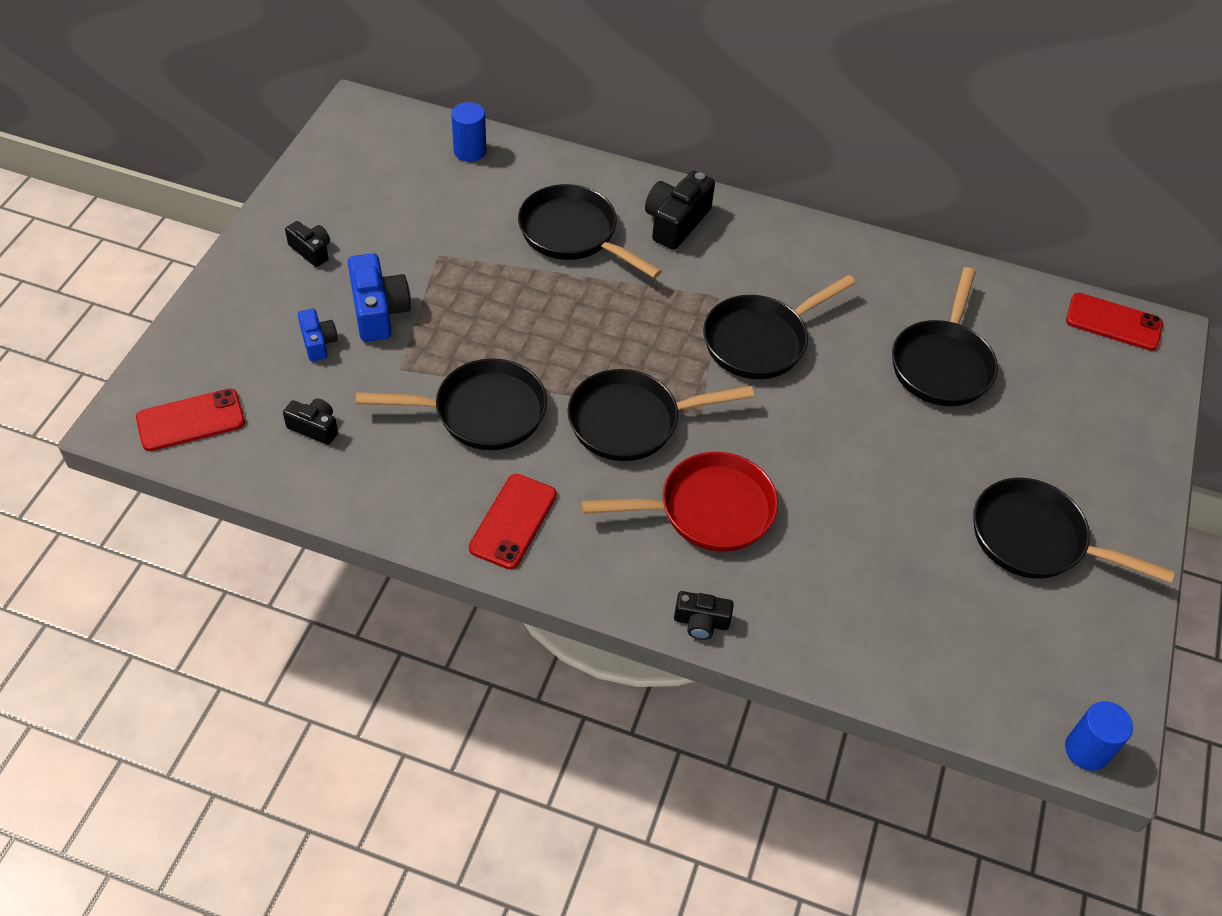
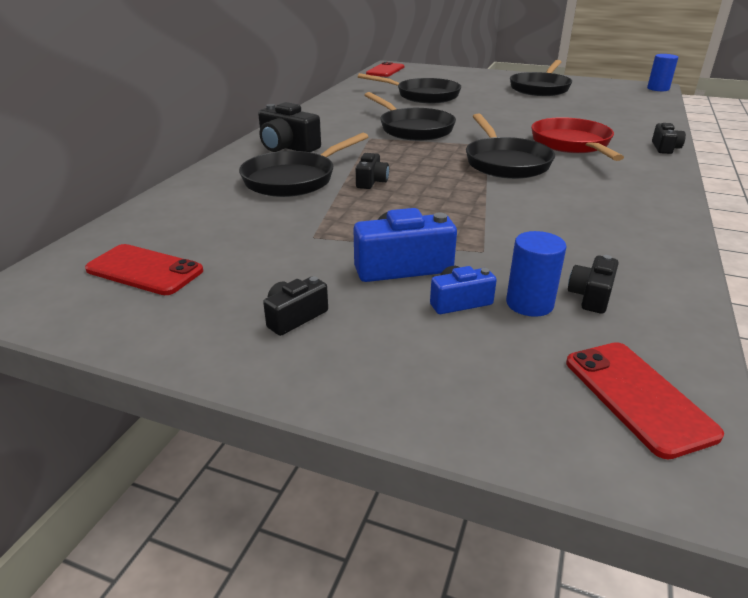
camera: 85 degrees left, 20 degrees down
(470, 151) = (149, 224): blue cylinder -> blue cylinder (529, 303)
(482, 412) = (522, 212): black pan -> none
(513, 521) = (633, 199): red phone -> red phone (144, 270)
(567, 295) = (371, 181): none -> black camera

